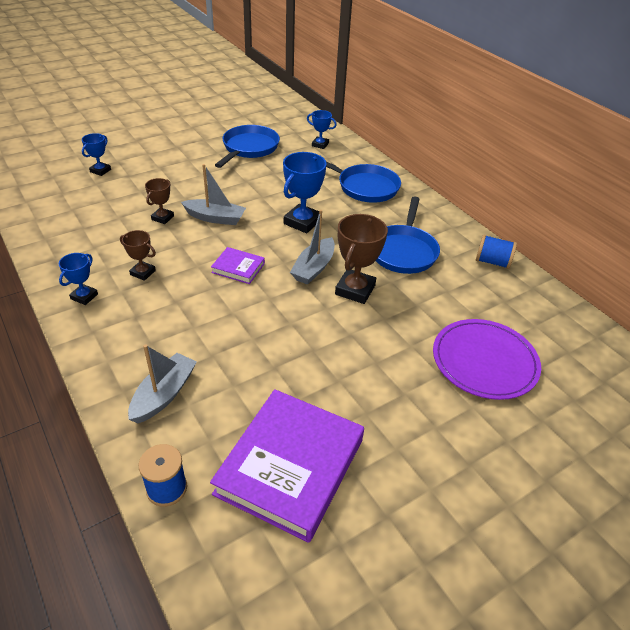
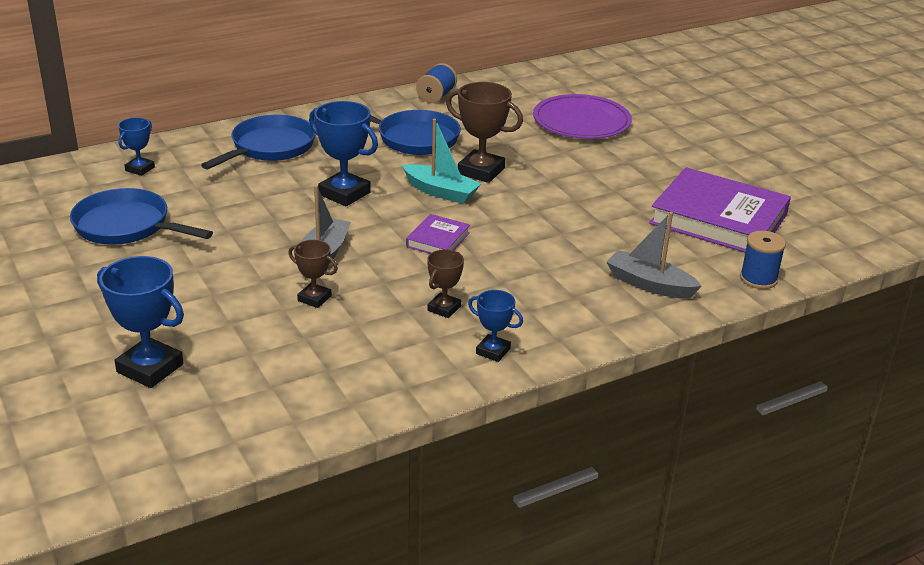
camera: 85 degrees left, 10 degrees down
(100, 171) = (150, 368): blue trophy -> blue trophy, size x1.74
(314, 268) = (440, 192): grey boat -> turquoise boat

